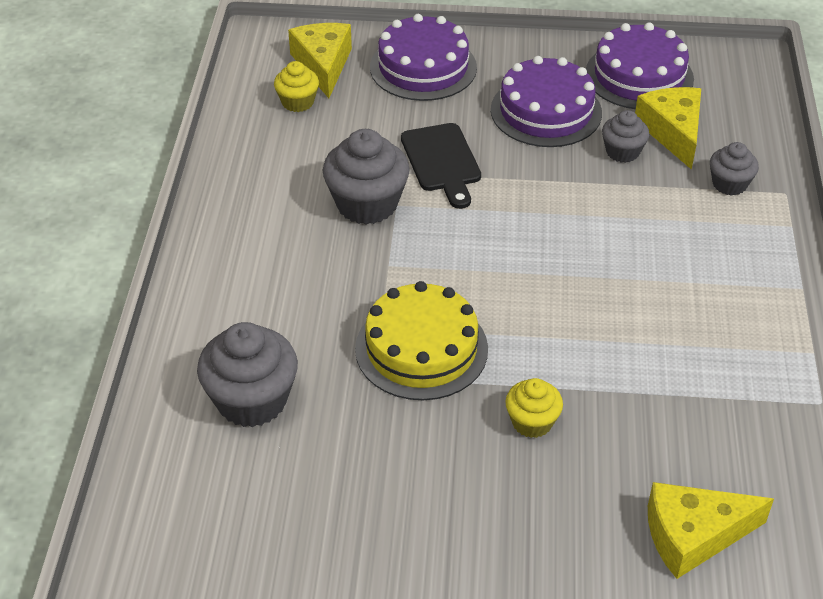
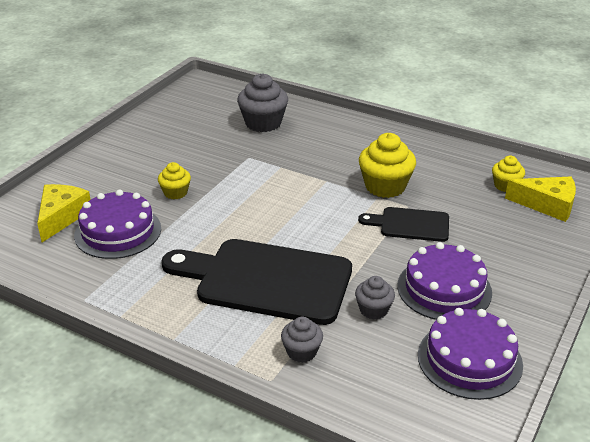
camera: 115 degrees right, 10 degrees down
(367, 204) = (385, 186): grey cupcake -> yellow cupcake
(421, 348) = (255, 174): yellow cake -> none
(423, 67) = (528, 247): purple cake -> purple cake (118, 232)
(645, 249) = (266, 280): none -> black cutting board
(673, 132) = (382, 348): yellow cheese -> none

